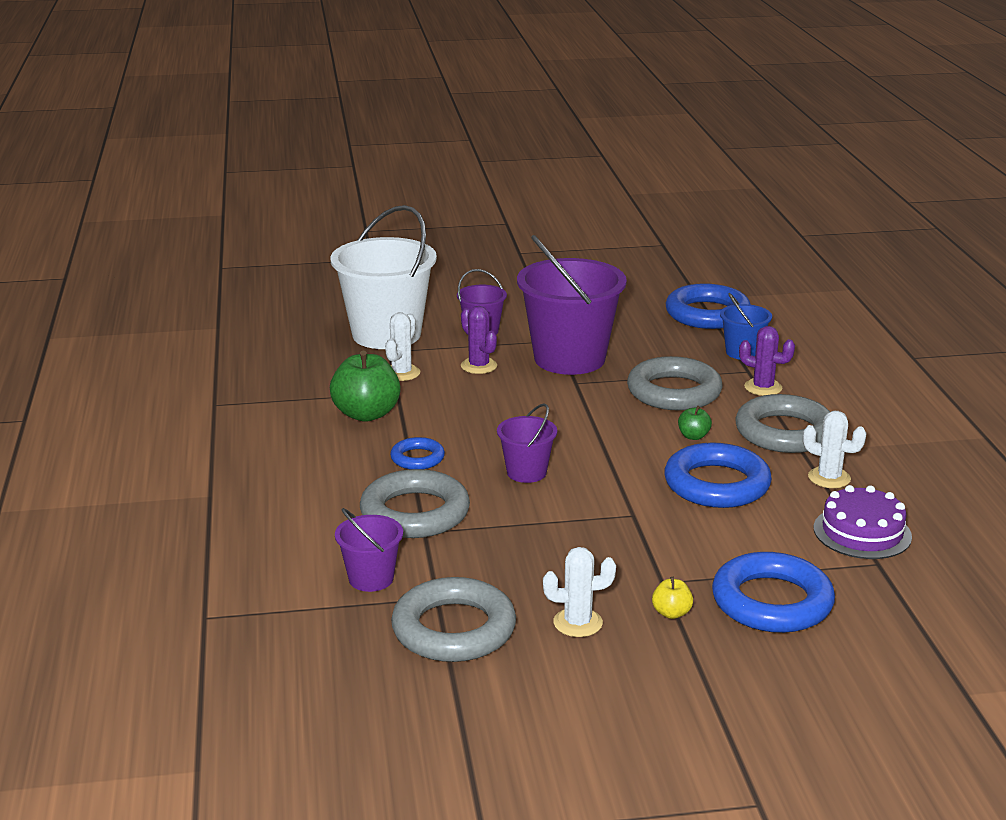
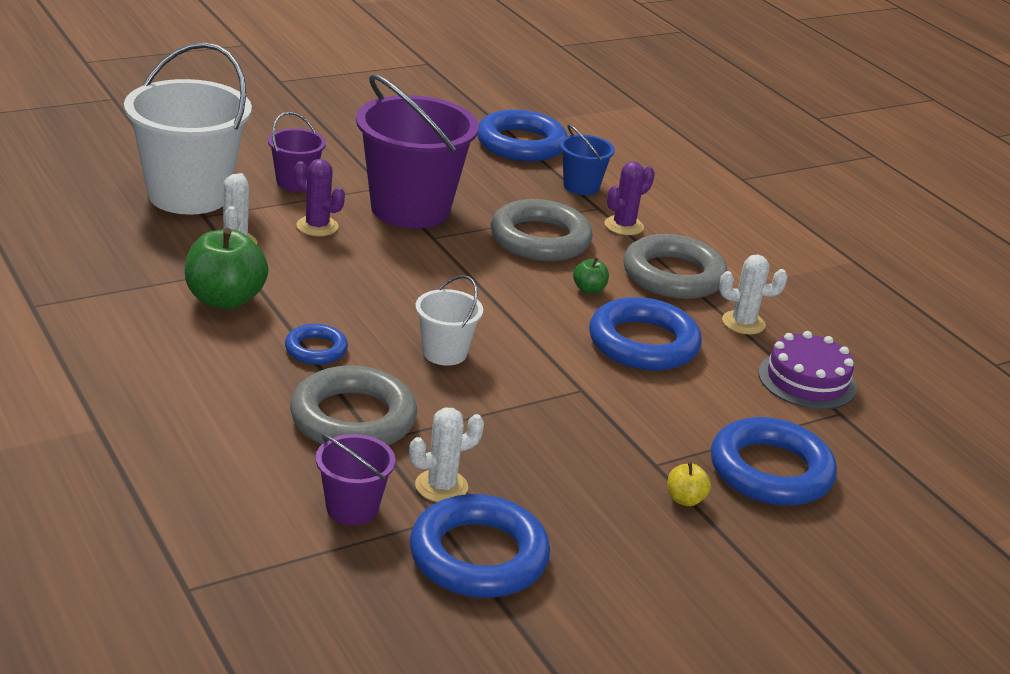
camera: 25 degrees left, 5 degrees up
(454, 629) = (478, 556): grey ring -> blue ring
(526, 472) = (444, 353): purple bucket -> white bucket
(578, 623) = (600, 526): white cactus -> white cactus (441, 486)
(763, 387) = (624, 226): purple cactus -> purple cactus turned 45 degrees counterclockwise

